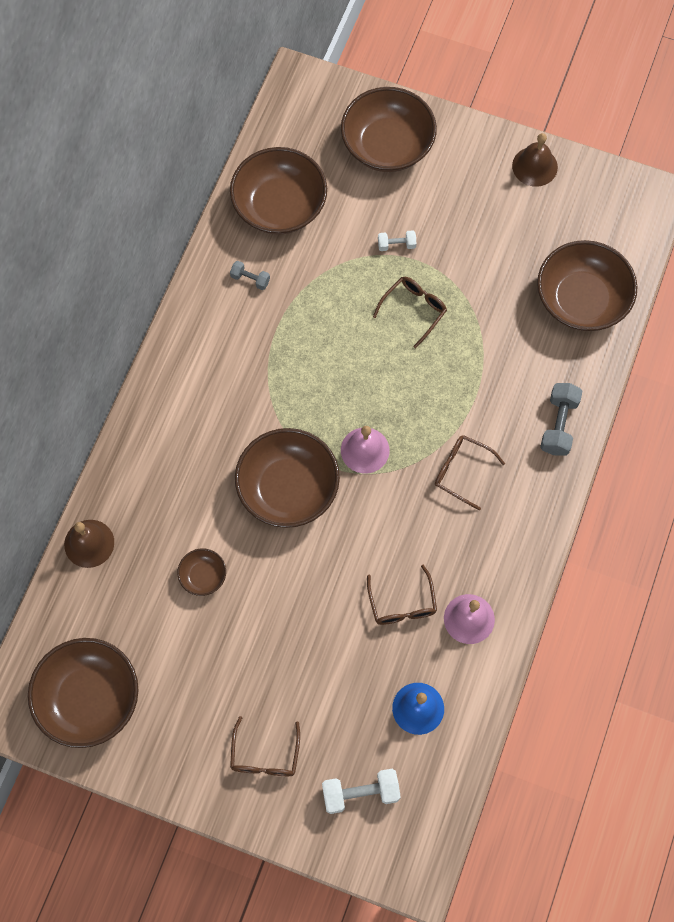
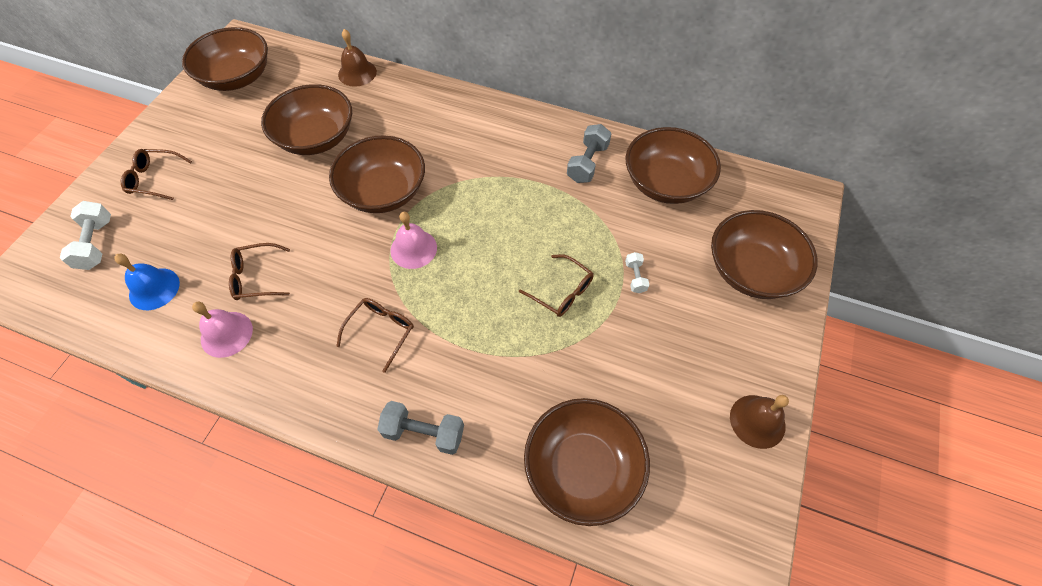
camera: 90 degrees right, 10 degrees down
(203, 576) = (316, 138): brown bowl -> brown bowl, size x2.17
(250, 279) = (587, 163): grey dumbbell -> grey dumbbell, size x1.75

